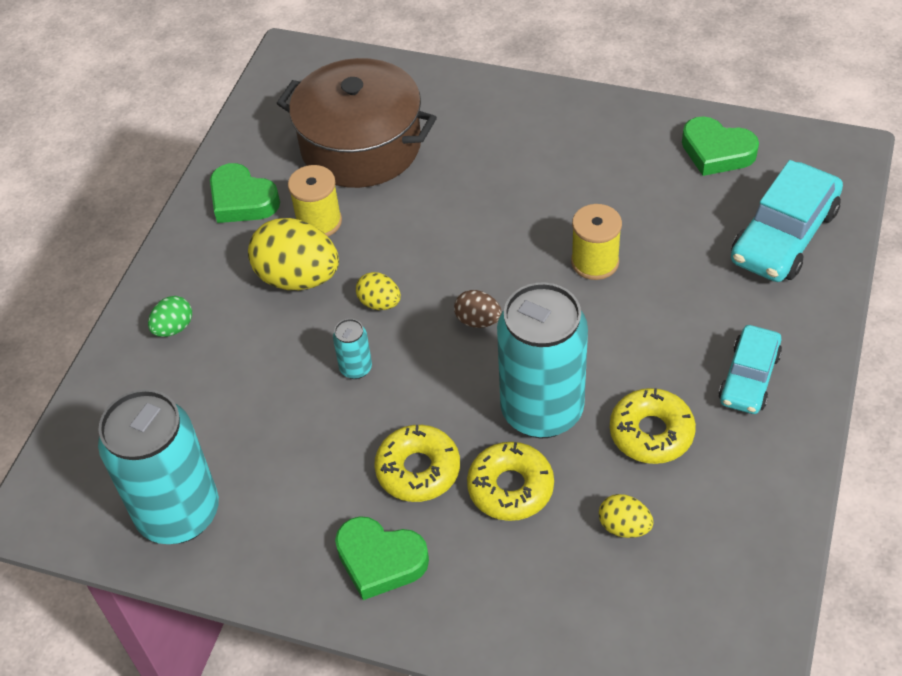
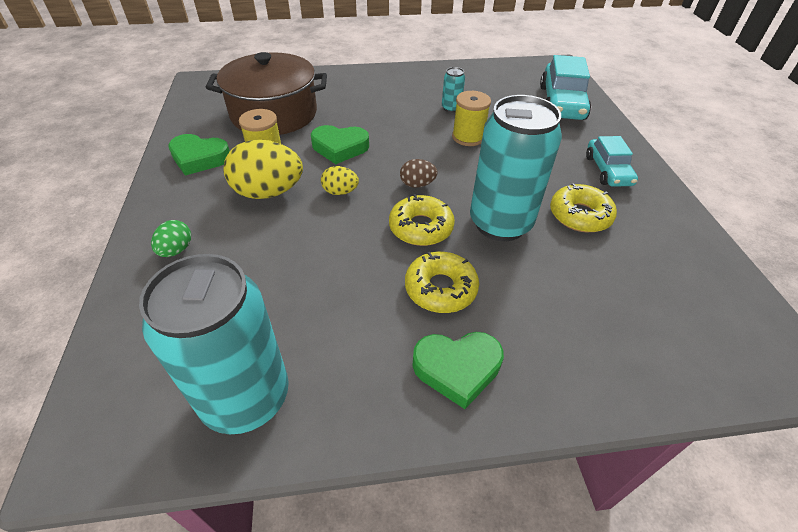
camera: 30 degrees left, 5 degrees down
(356, 368) = (347, 236): turquoise can -> turquoise can (451, 108)
(510, 487) = (517, 278): yellow donut -> yellow donut (421, 227)
(624, 527) = (614, 277): yellow egg -> none
(716, 151) = (493, 76): green heart -> green heart (340, 148)

